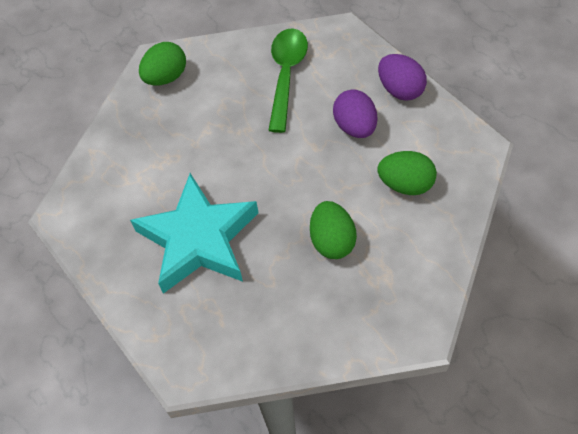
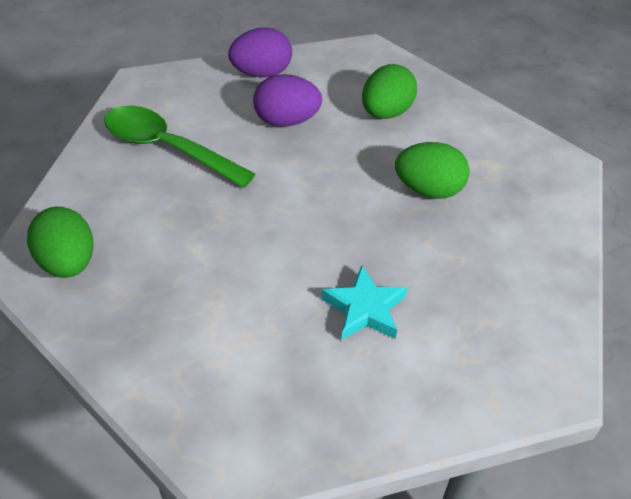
camera: 75 degrees left, 10 degrees down
(198, 239) = (364, 309): turquoise star -> turquoise star, size x0.48

